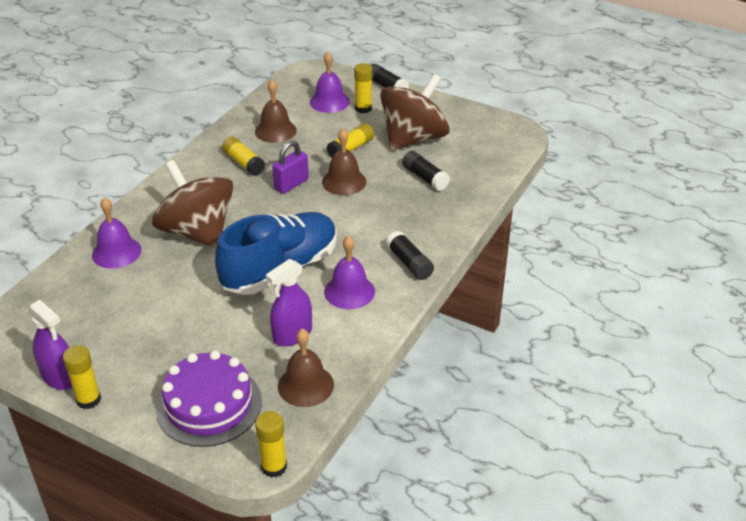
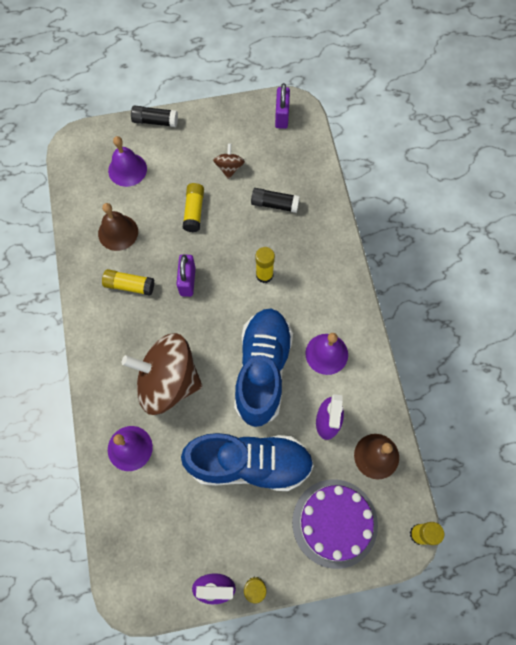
camera: 40 degrees left, 30 degrees up
(191, 319) = (249, 464): none -> blue shoe
(344, 181) = (222, 250): brown bell -> none
(363, 108) = (161, 159): yellow glue stick -> yellow glue stick (264, 275)
(409, 263) = (340, 297): black glue stick -> none
(413, 139) = (229, 168): brown spinning top -> brown spinning top, size x0.43
(499, 131) = (281, 116): none -> purple padlock

